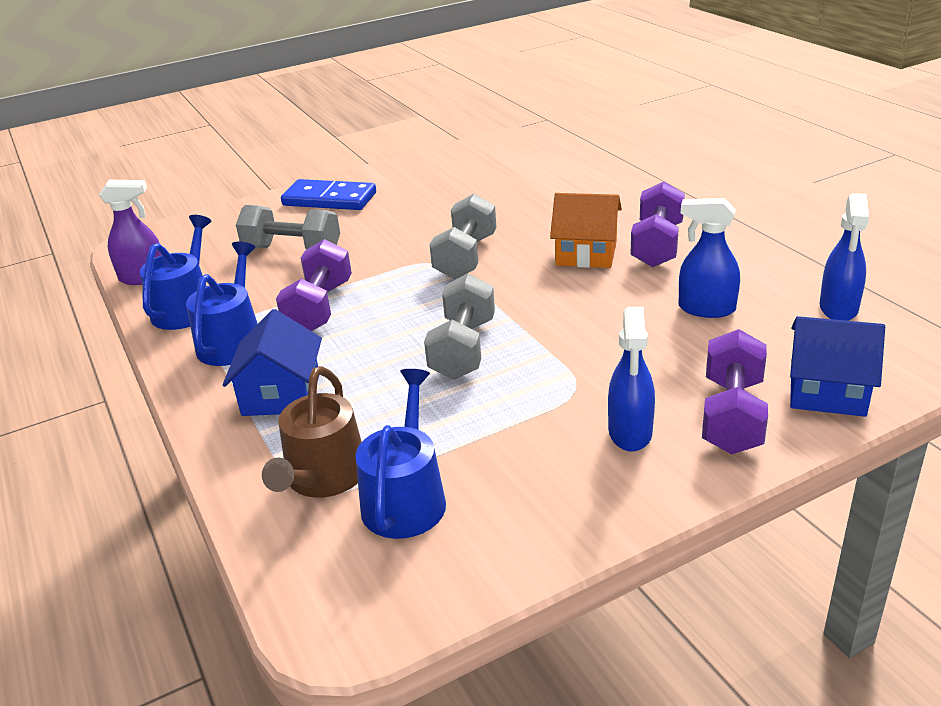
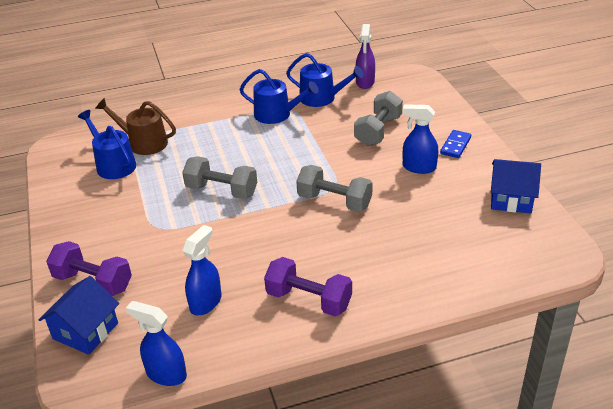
camera: 100 degrees right, 5 degrees up
(281, 394) = (216, 130): blue house -> blue house (511, 199)
(320, 308) = (297, 141): purple dumbbell -> none
(329, 199) = (455, 145): blue domino -> blue domino, size x0.61
(405, 498) = (113, 164): blue watering can -> blue watering can turned 150 degrees counterclockwise
(586, 253) = (313, 259): orange house -> none
(630, 433) = (107, 240): blue spray bottle -> blue spray bottle (418, 167)

